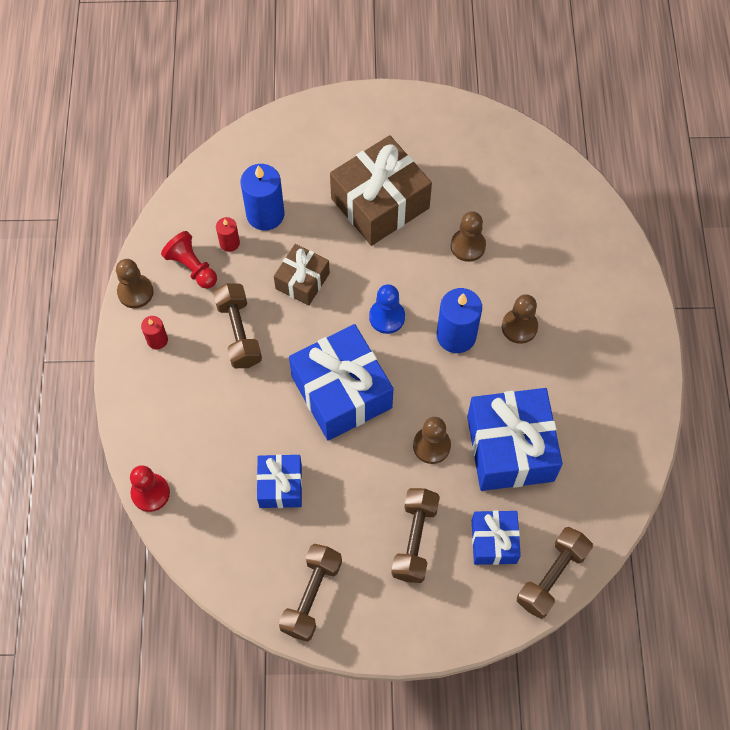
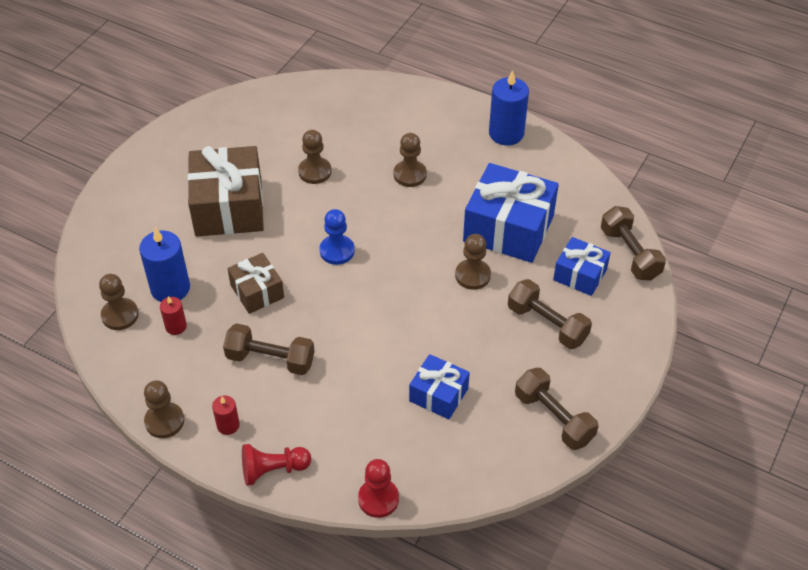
camera: 60 degrees left, 15 degrees down
(192, 267) = (176, 365): red pawn -> red pawn (273, 470)
(216, 196) = (120, 315): none -> brown pawn
(341, 392) = (382, 312): blue gift -> none
(456, 335) = (388, 215): blue candle -> blue candle (506, 133)

